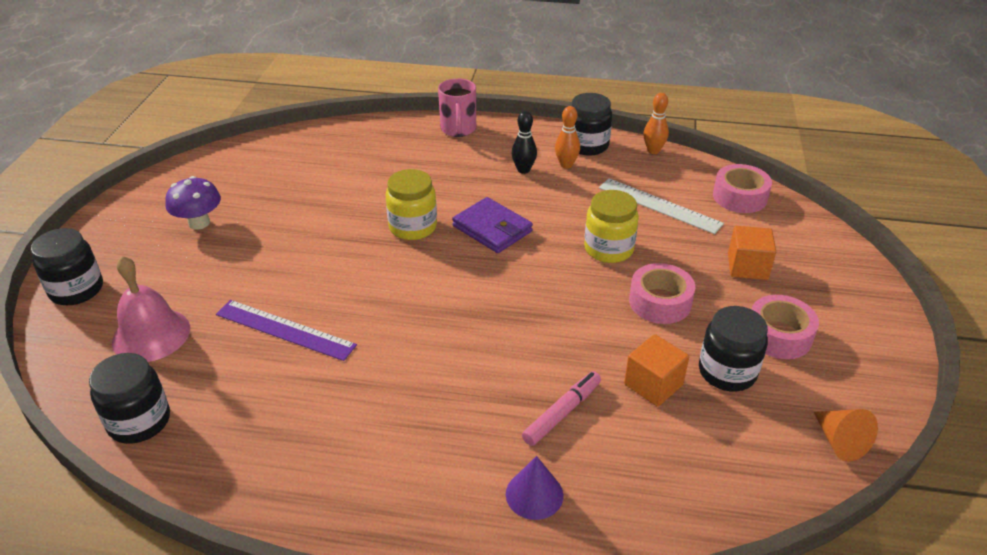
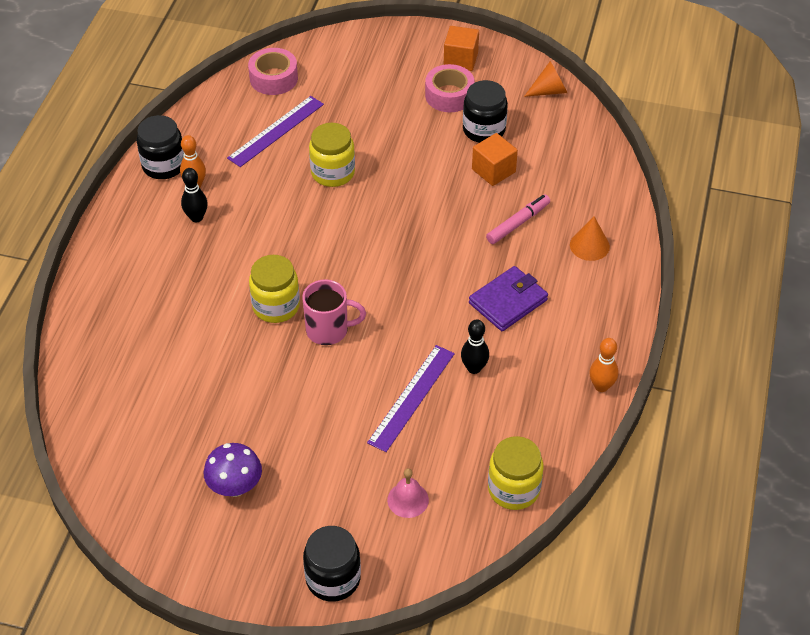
camera: 85 degrees left, 10 degrees up
(139, 421) = (513, 489): black jar -> yellow jar
(151, 335) = (408, 500): pink bell -> pink bell, size x0.58
(321, 379) = (474, 368): none -> black bowling pin
(458, 129) = (103, 264): pink mug -> pink mug (329, 330)
(492, 229) = (290, 248): purple wallet -> purple wallet (508, 301)
(534, 494) = (589, 245): purple cone -> orange cone
(562, 413) = (518, 223): pink marker -> pink marker turned 90 degrees clockwise
(653, 150) = (186, 120): orange bowling pin -> orange bowling pin (601, 386)
(659, 205) = (276, 131): white ruler -> purple ruler
(660, 302) = (405, 152): pink tape -> none
(747, 267) = (369, 94): orange cube -> orange cube (460, 60)

